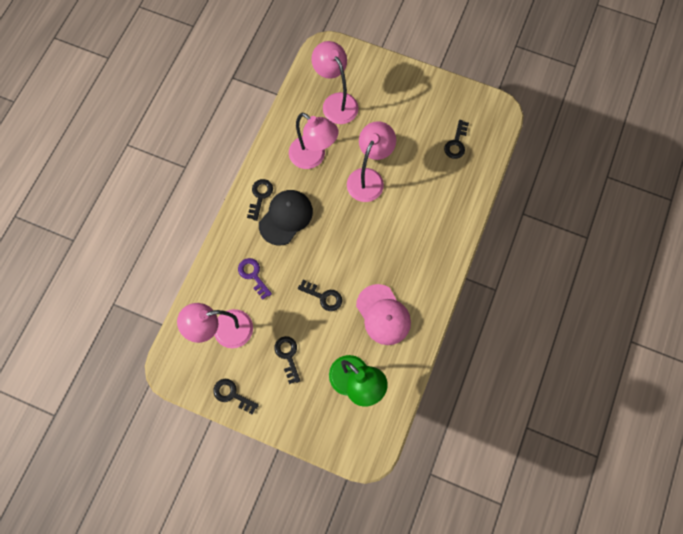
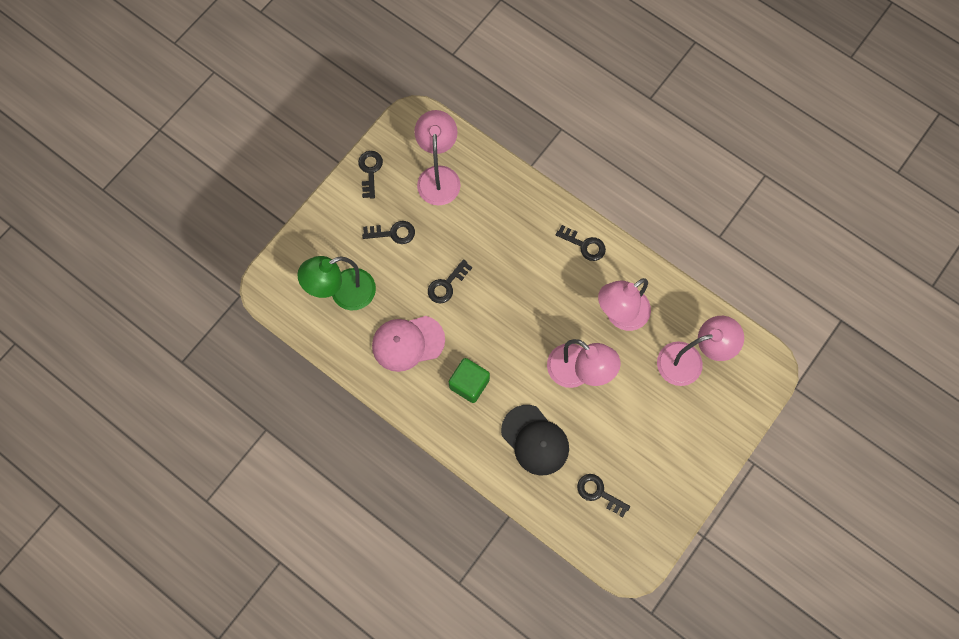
camera: 105 degrees right, 0 degrees up
(232, 394) = (370, 170): black key -> black key turned 45 degrees counterclockwise
(253, 275) = (492, 218): purple key -> none
(286, 217) = (551, 267): black cap -> black cap (535, 440)
(402, 256) = (469, 384): none -> green cube

